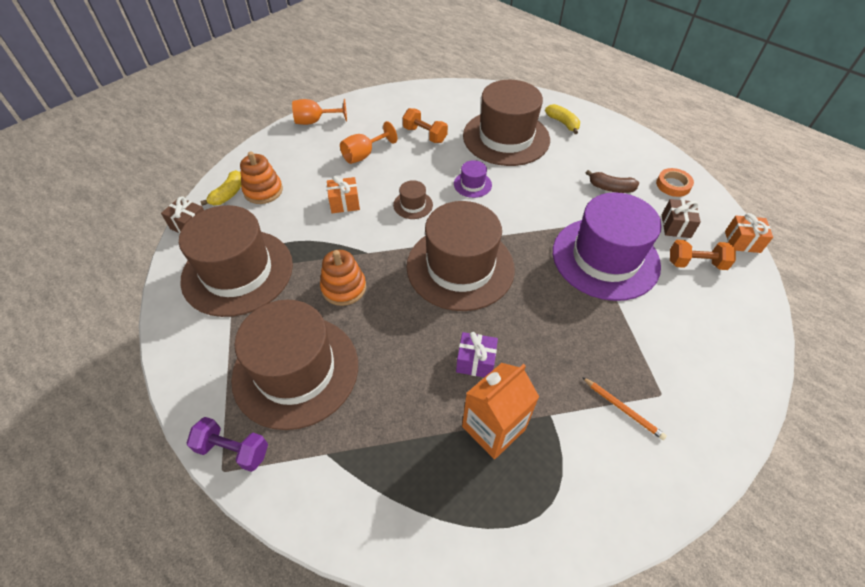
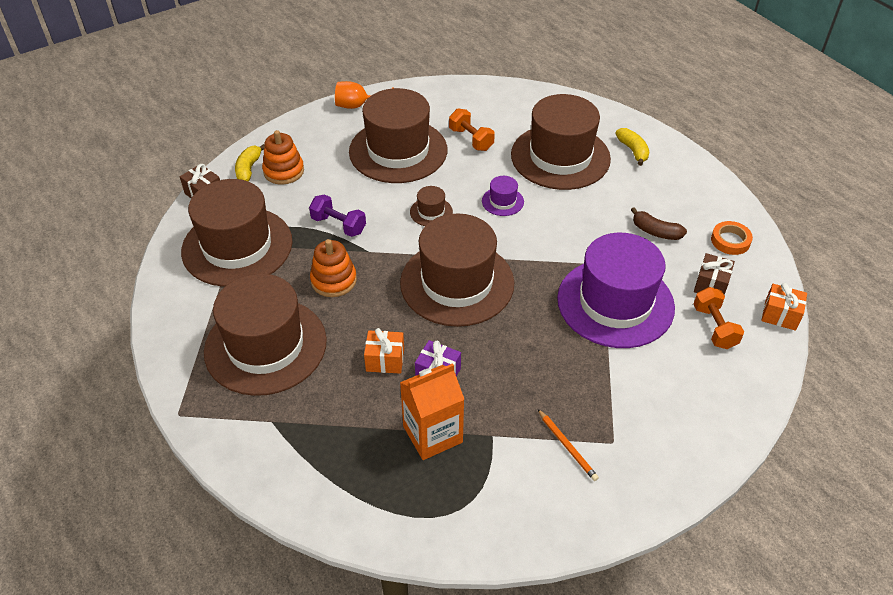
camera: 15 degrees right, 5 degrees down
(228, 194) = (248, 169): yellow banana -> yellow banana turned 150 degrees clockwise
(233, 450) = (191, 400): purple dumbbell -> purple dumbbell (338, 225)
(344, 203) = (361, 198): orange gift -> orange gift (385, 360)
(364, 155) = (398, 151): orange goblet -> brown hat
(696, 263) = (714, 327): orange dumbbell -> orange dumbbell turned 60 degrees clockwise

